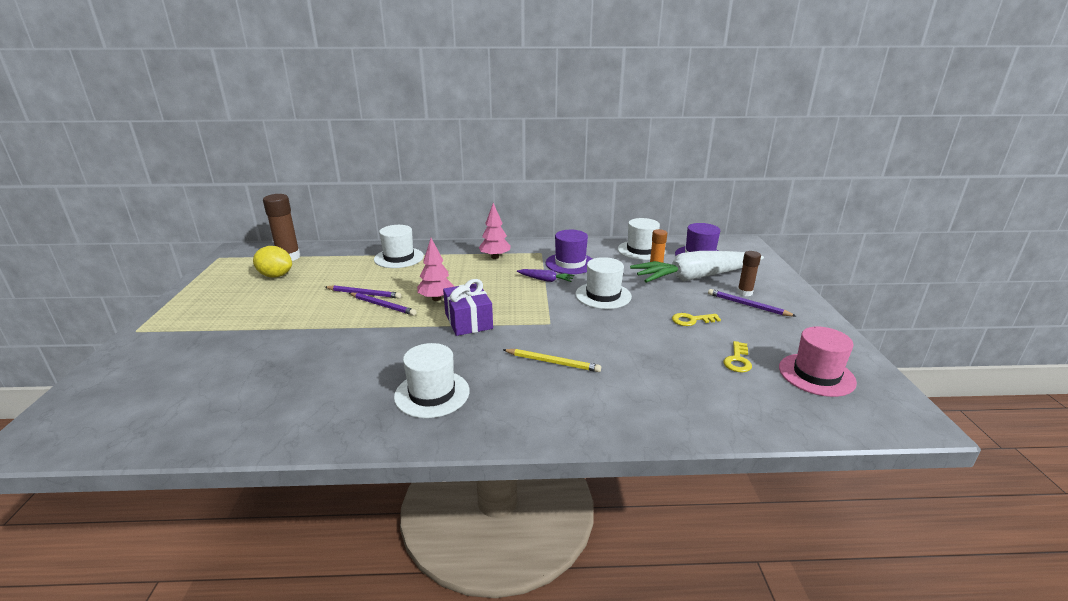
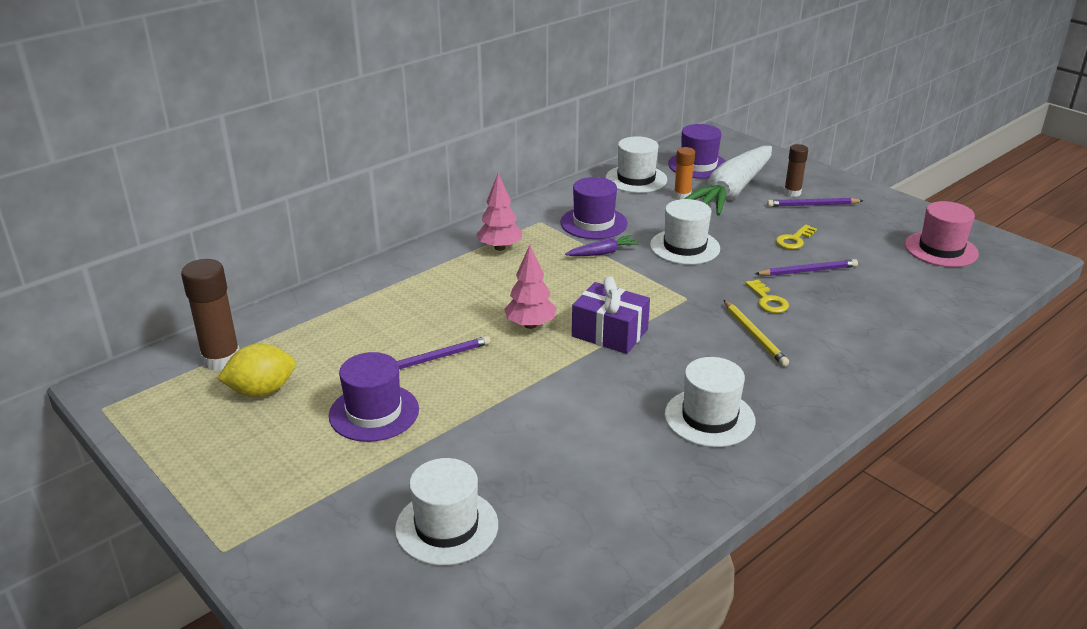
camera: 40 degrees left, 5 degrees up
(293, 305) = (374, 412): none -> purple hat
(382, 305) = (486, 361): purple pencil -> purple pencil (807, 271)
(399, 258) = (384, 296): white hat -> white hat (446, 527)
(552, 362) = (754, 335): yellow pencil -> yellow pencil turned 90 degrees clockwise
(737, 360) = (878, 262): yellow key -> yellow key (768, 300)

